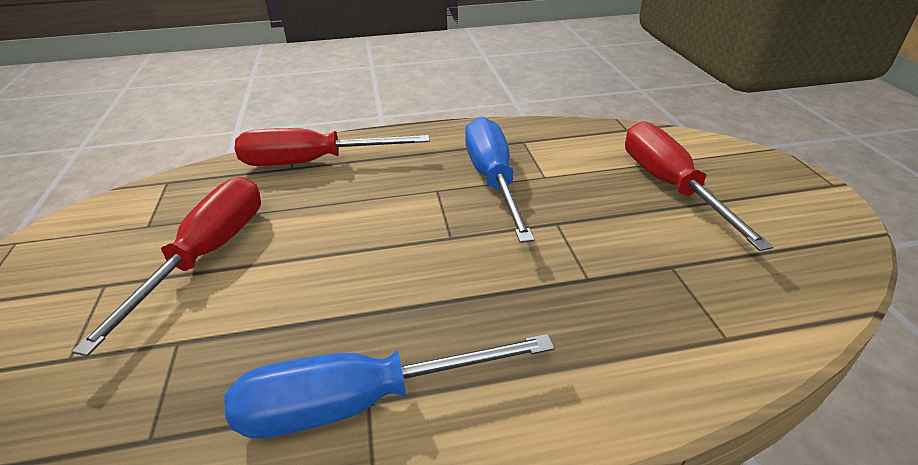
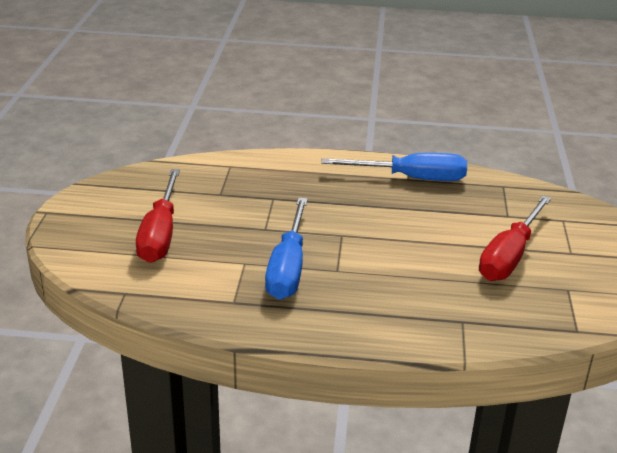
camera: 165 degrees left, 5 degrees down
(313, 162) = (441, 321): red screwdriver -> none

